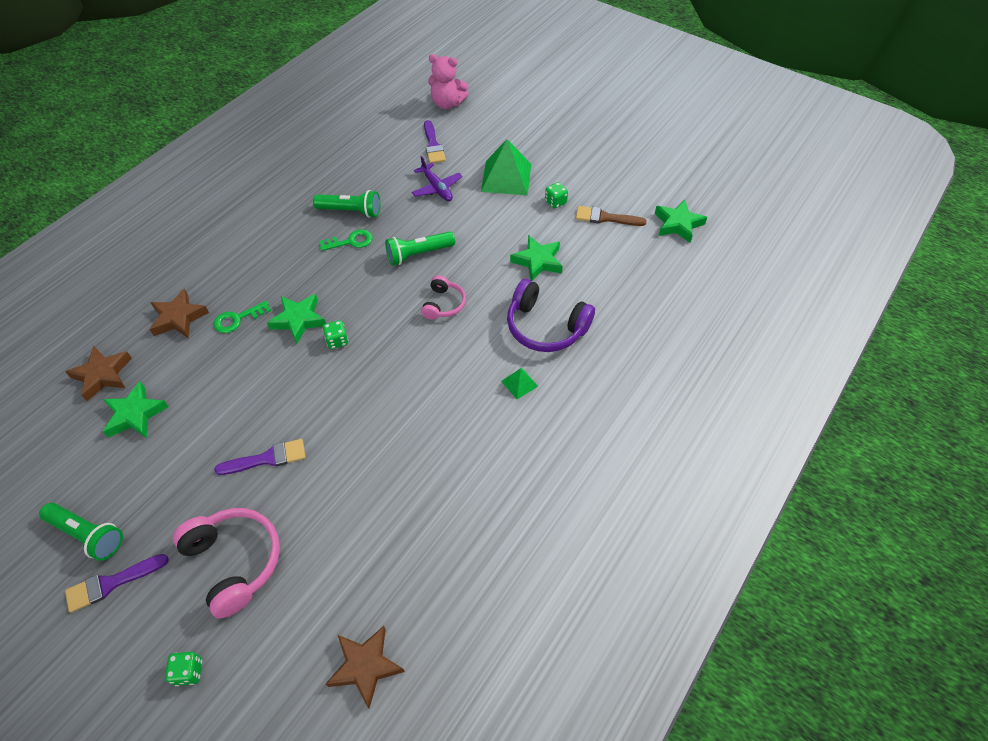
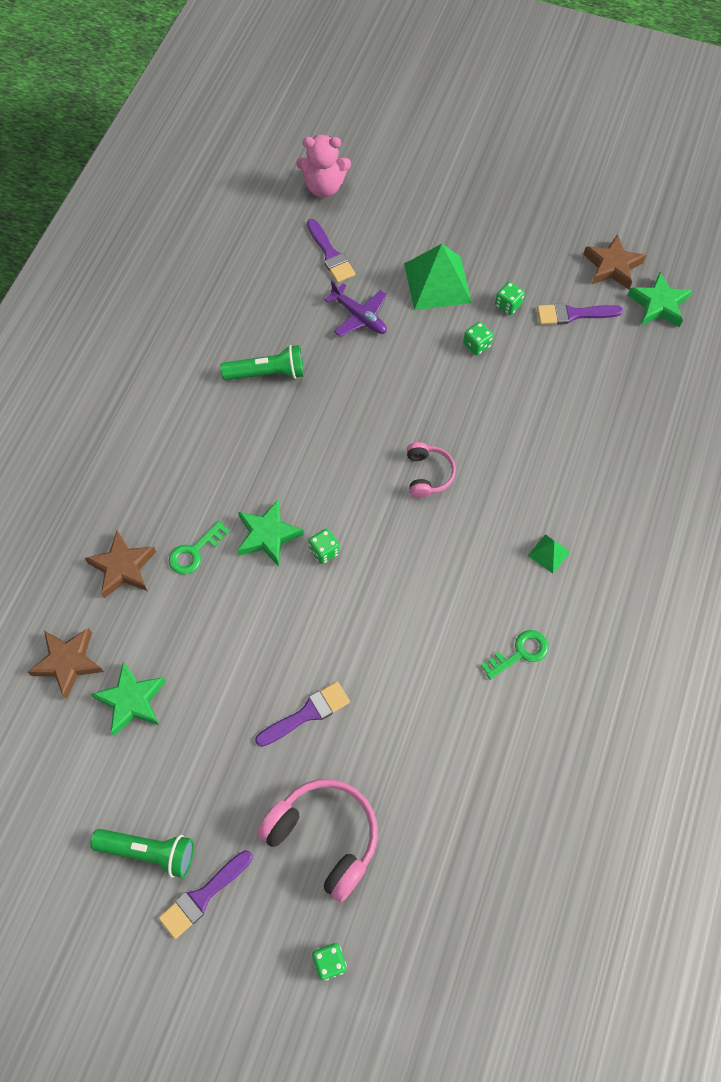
camera: 15 degrees left, 10 degrees up
(350, 241) = (284, 416): green key -> green key (520, 653)
(365, 666) = (506, 905): brown star -> brown star (612, 266)
(418, 254) = (373, 414): green flashlight -> none
(520, 224) = (477, 345): none -> green dice
(538, 261) = (515, 392): green star -> none
(545, 327) = (553, 476): purple headphones -> none
(605, 218) = (573, 314): brown brush -> purple brush

